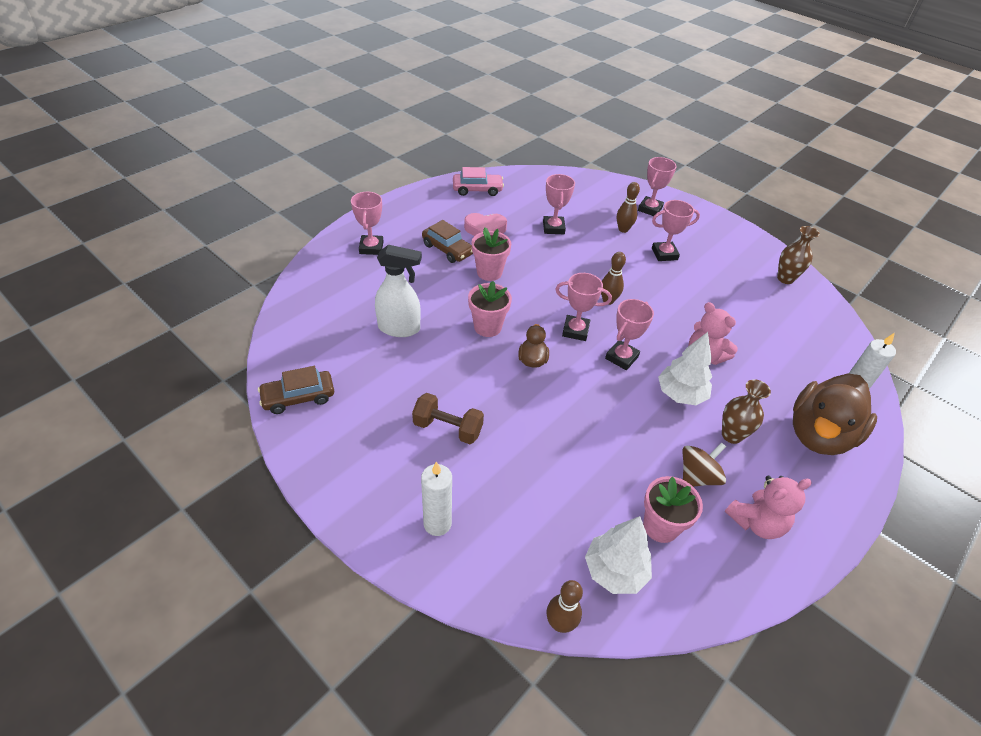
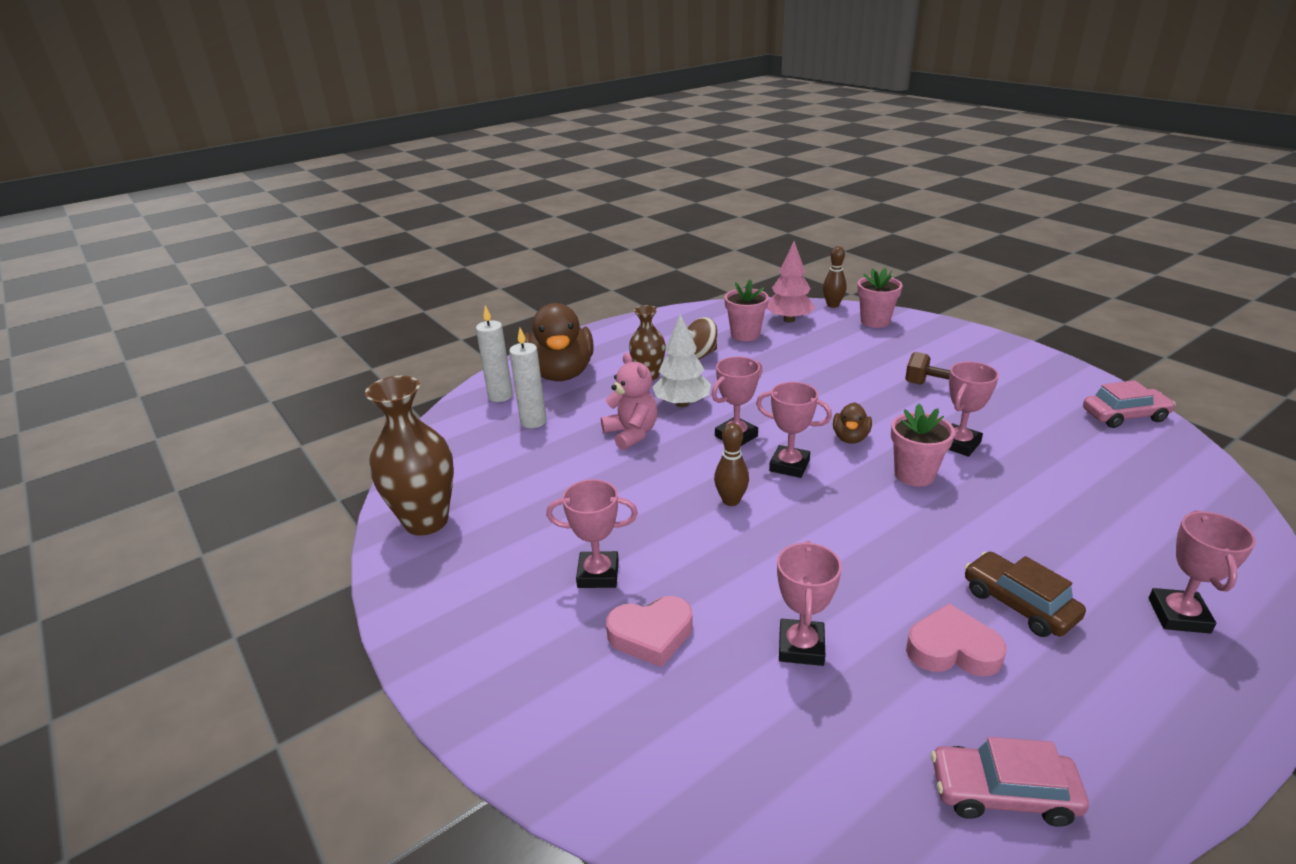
camera: 165 degrees left, 15 degrees down
(298, 397) = (1124, 416): brown car -> pink car
(399, 328) = (1042, 477): white spray bottle -> none
(437, 523) = (932, 341): white candle -> white candle (533, 421)
(489, 272) = (926, 554): pink flower pot -> pink flower pot (875, 321)
(615, 571) = (789, 320): white tree -> pink tree
(623, 229) = (651, 635): brown bowling pin -> pink heart
(650, 209) = (563, 691): pink trophy -> pink trophy (959, 444)
(756, 522) = (665, 334): pink teddy bear -> none
(785, 279) = (426, 521): brown vase -> brown vase, size x1.65
(819, 434) = (561, 373): brown duck -> brown duck turned 120 degrees clockwise

